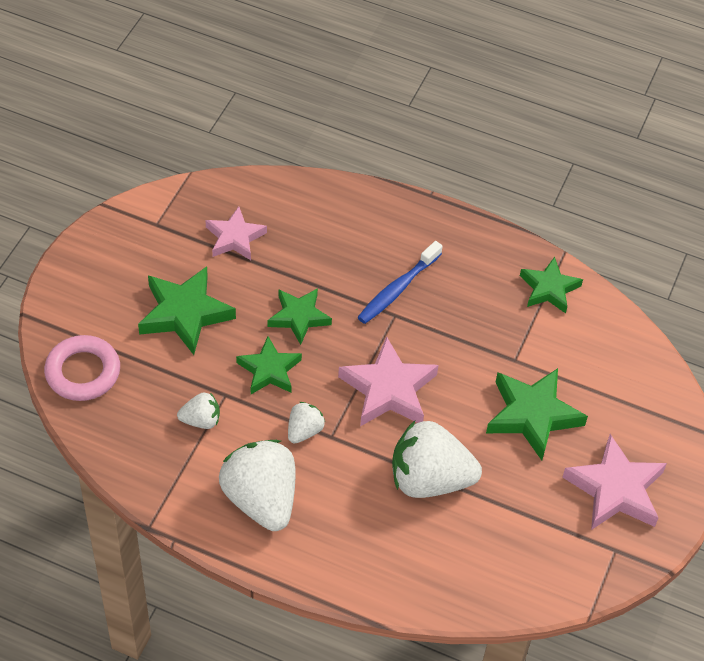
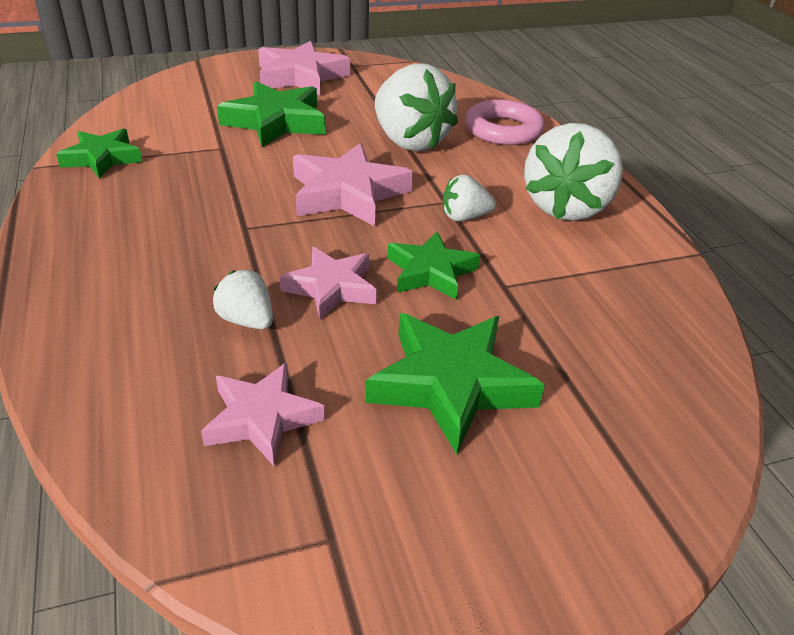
camera: 130 degrees left, 15 degrees down
(83, 372) = (664, 421): pink ring -> pink ring (503, 130)
(201, 420) = (558, 284): white strawberry -> white strawberry (247, 320)
(299, 317) = (331, 288): green star -> pink star
(397, 289) = (204, 240): blue toothbrush -> none

